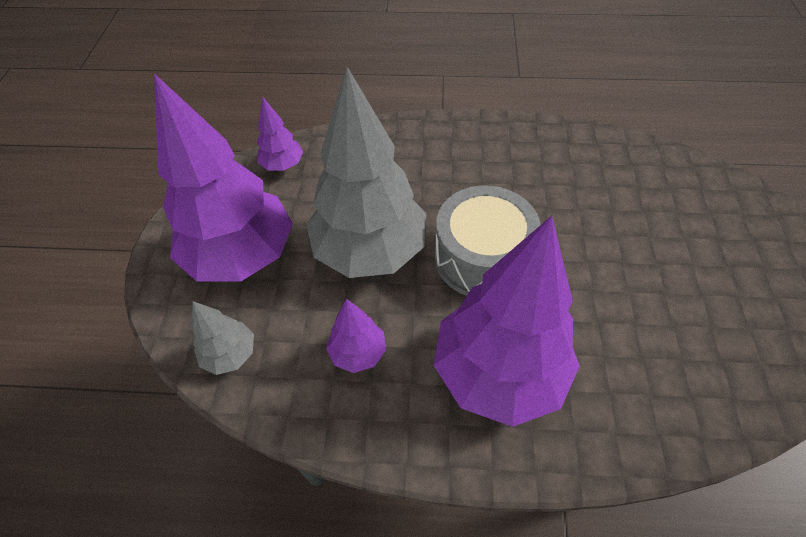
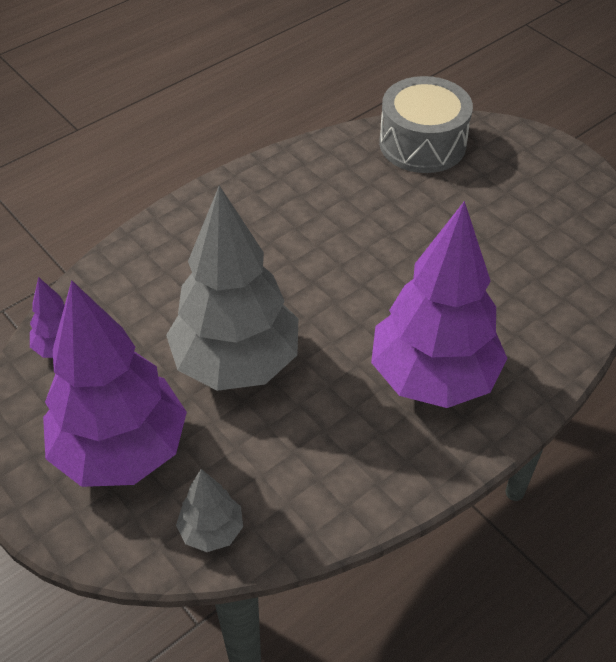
camera: 45 degrees left, 5 degrees down
(358, 352) = (316, 445): purple tree -> none
(482, 257) = (334, 304): grey drum -> grey drum (422, 143)

